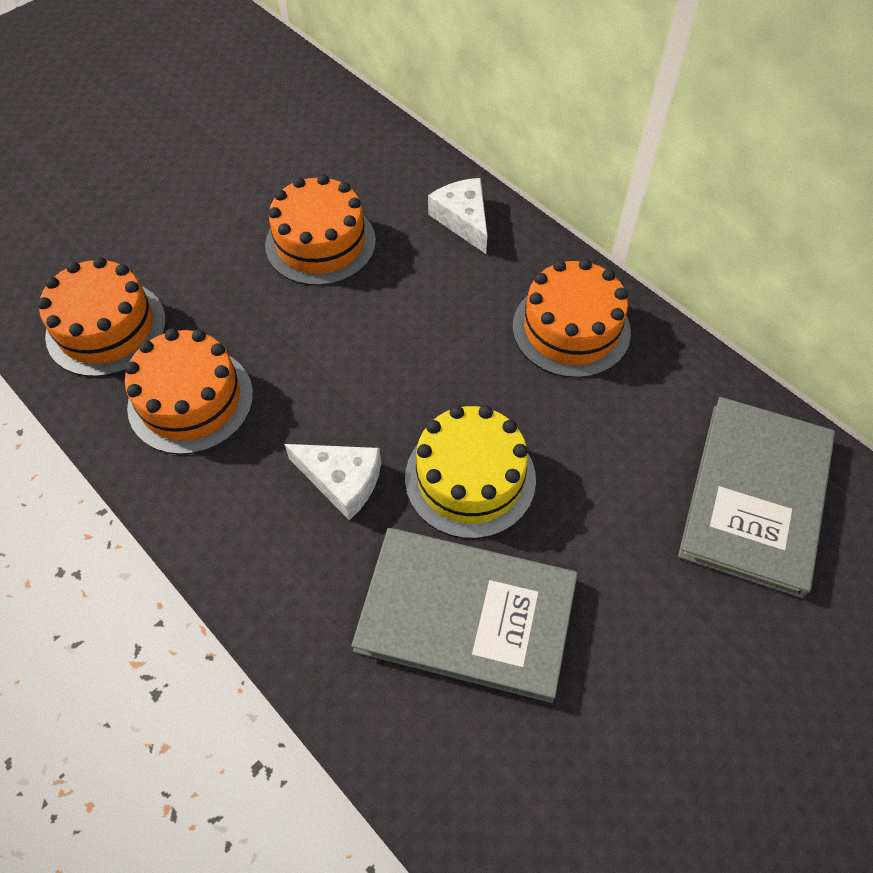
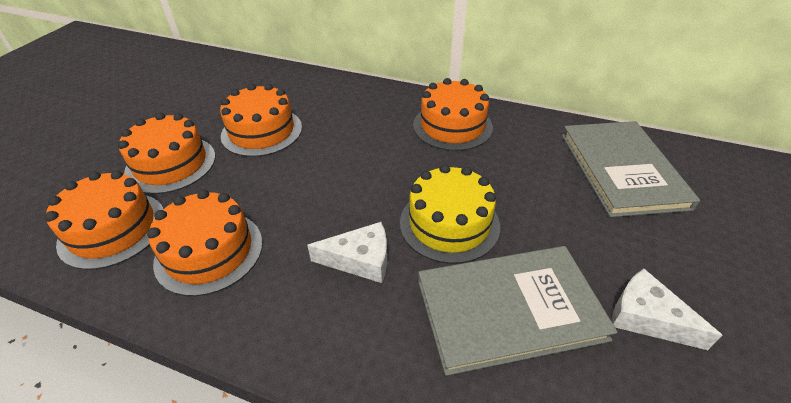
camera: 25 degrees left, 15 degrees down
(196, 256) = (171, 164): none -> orange cake
(463, 219) = (349, 95): white cheese -> white cheese (647, 317)

